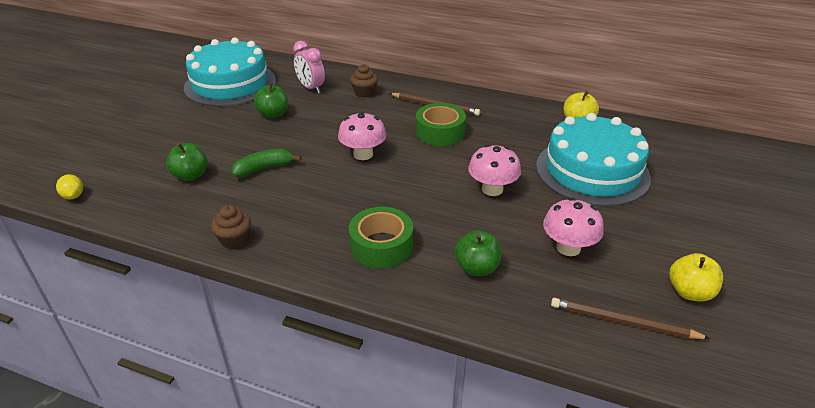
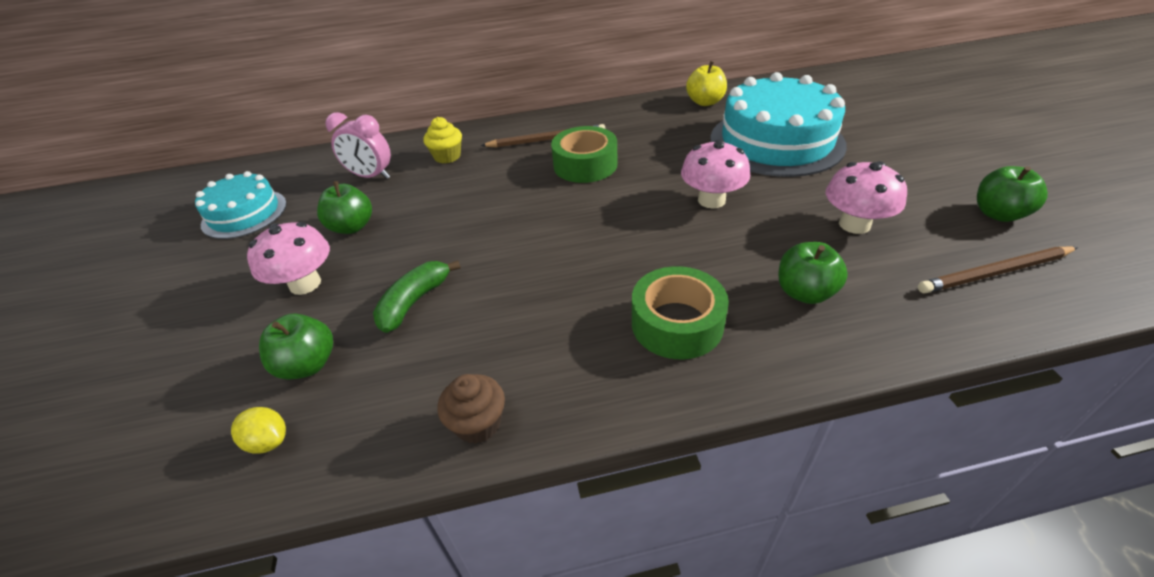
camera: 30 degrees left, 5 degrees up
(73, 196) = (109, 508): yellow lemon -> yellow lemon (268, 441)
(230, 84) = (244, 214): turquoise cake -> turquoise cake, size x0.58
(363, 154) = (526, 225): pink mushroom -> pink mushroom (305, 284)
(364, 93) = (447, 156): brown cupcake -> yellow cupcake
(690, 292) = (998, 214): yellow apple -> green apple

